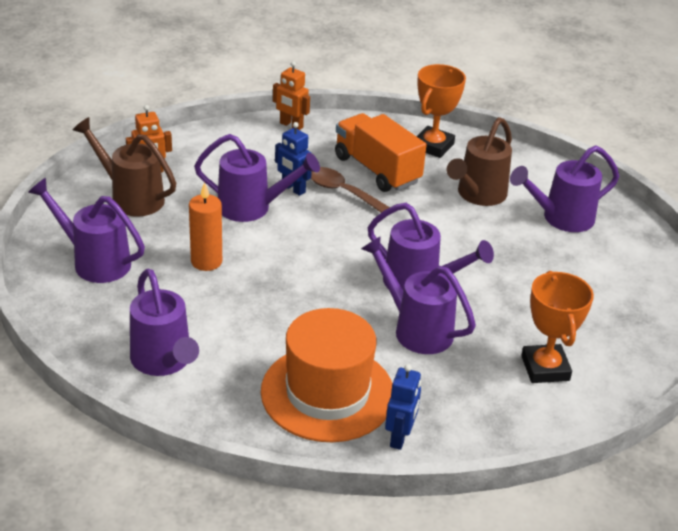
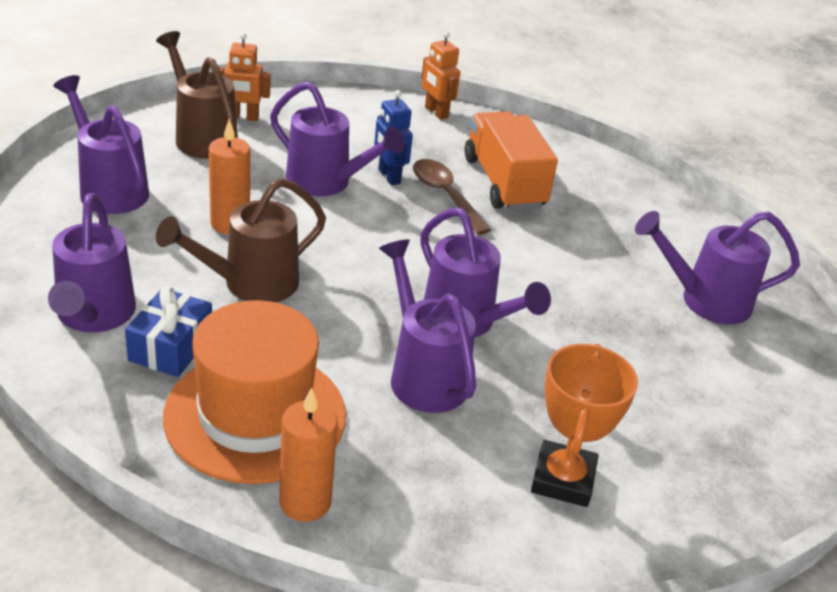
camera: 20 degrees right, 0 degrees up
(235, 366) = (171, 347): none -> blue gift
(400, 437) = (305, 502): blue robot -> orange candle
(433, 146) = (591, 176): orange trophy -> none
(478, 195) = (611, 244): brown watering can -> brown watering can (251, 284)

